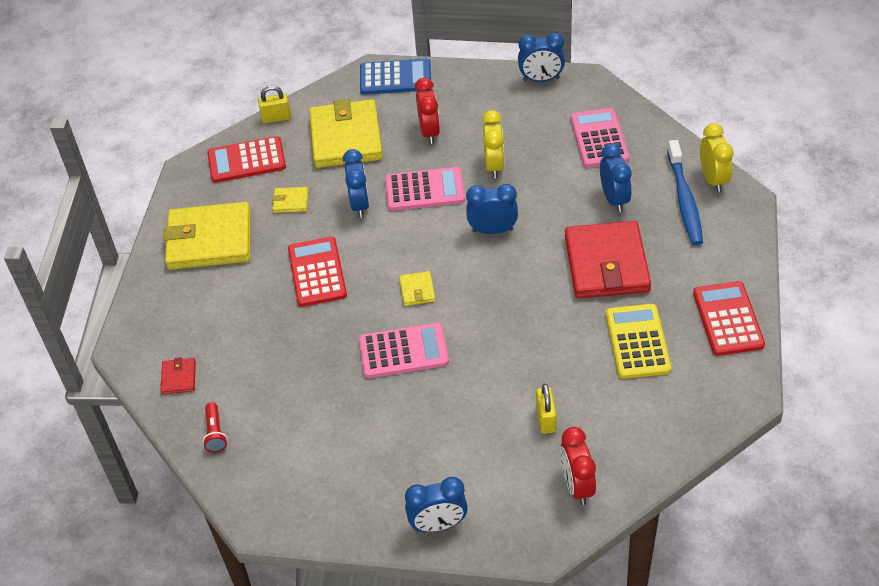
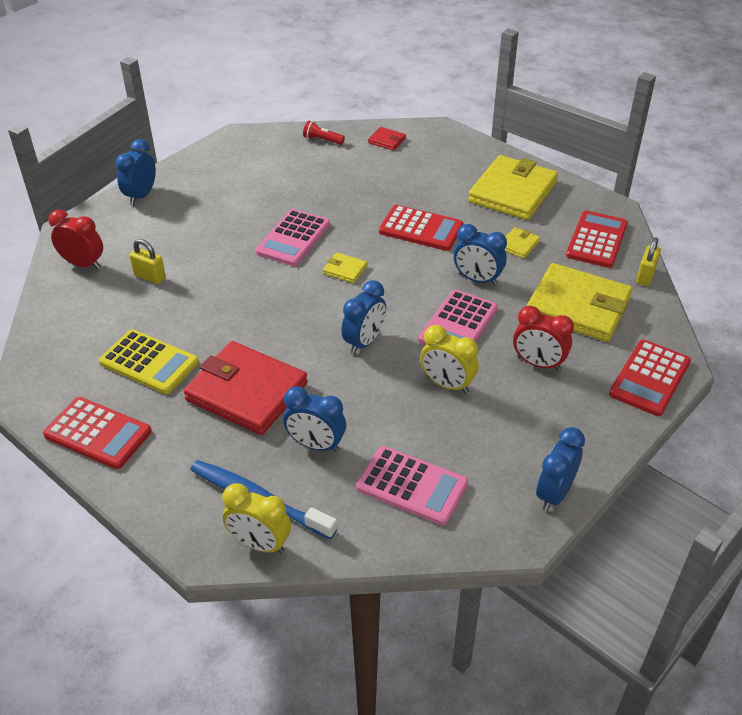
camera: 120 degrees right, 5 degrees down
(395, 78) = (649, 378): blue calculator -> red calculator

